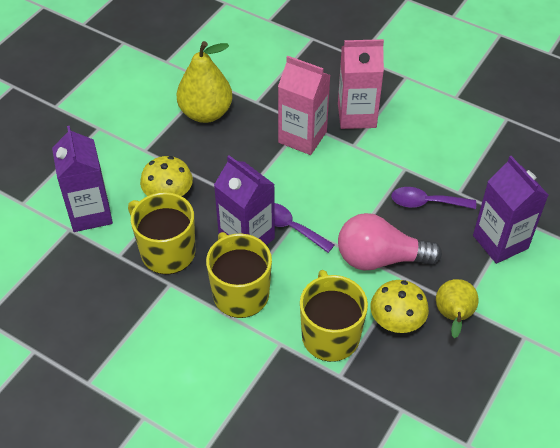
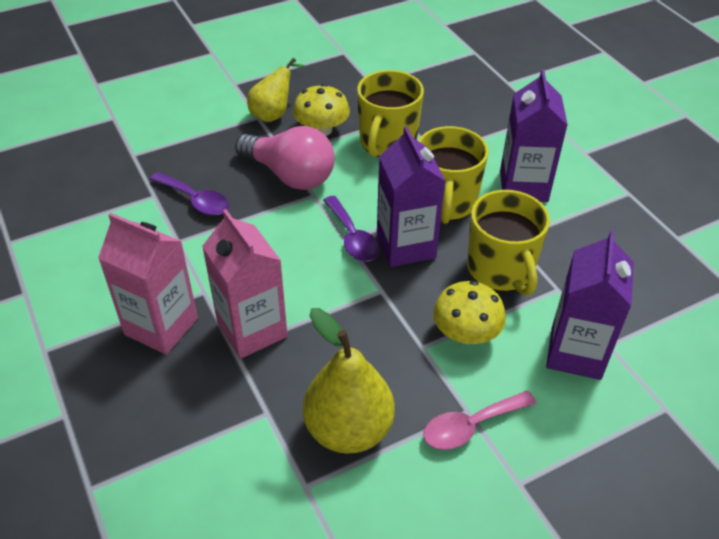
camera: 150 degrees left, 5 degrees down
(138, 143) = (470, 426): none -> pink spoon
(500, 242) = (170, 143): purple carton -> purple carton (523, 186)

